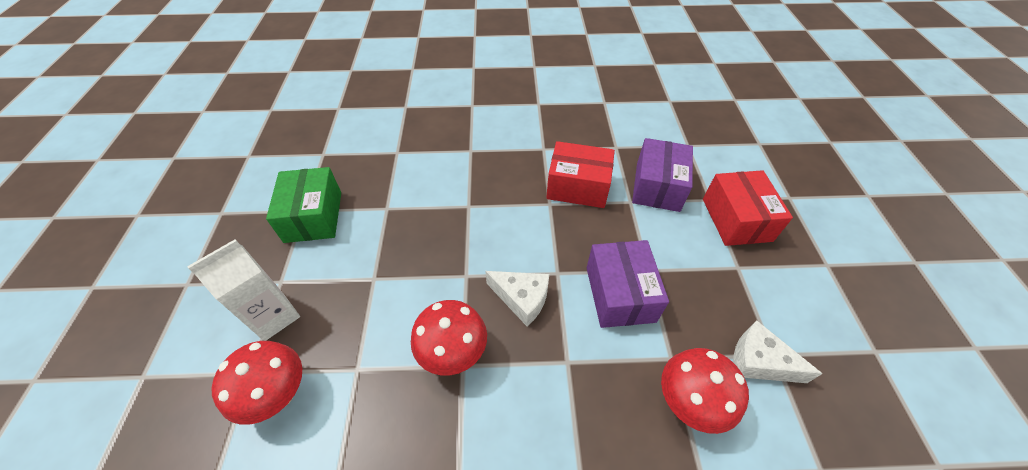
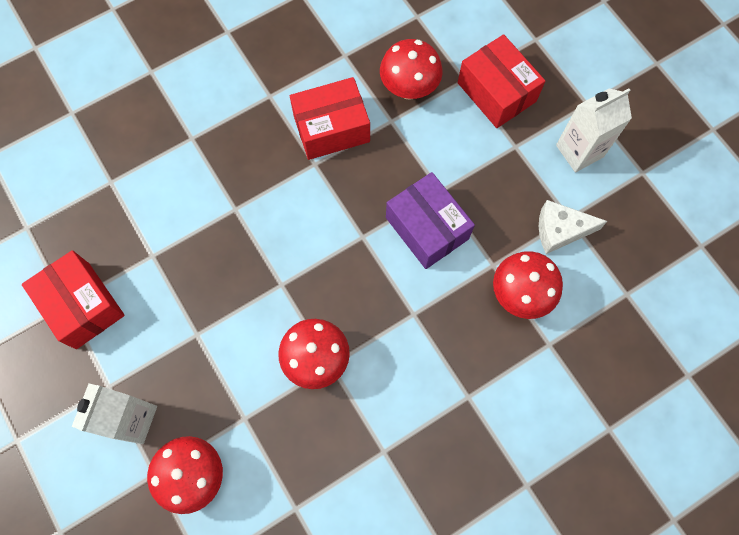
camera: 30 degrees left, 20 degrees up
(313, 216) = (82, 305): green box -> red box
(522, 299) = (345, 279): white cheese -> none
(657, 187) = (409, 88): purple box -> red mushroom
(805, 300) = (579, 151): none -> white carton

